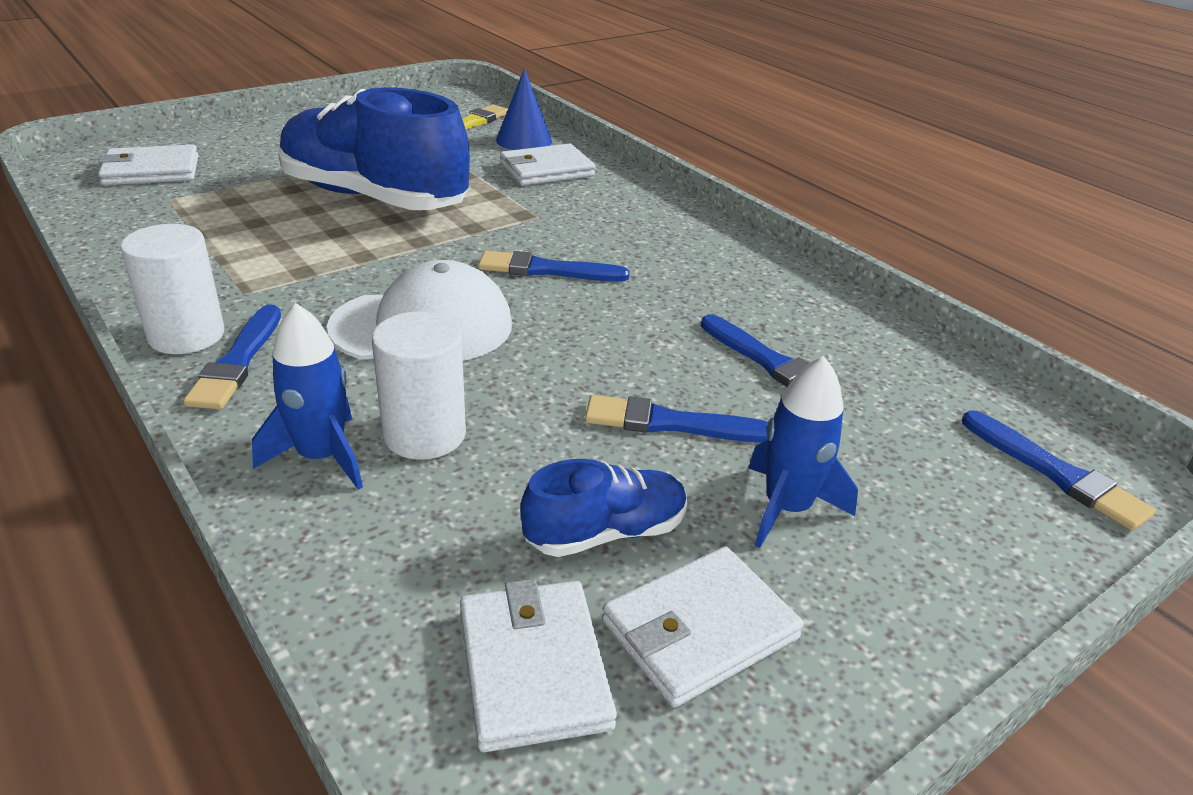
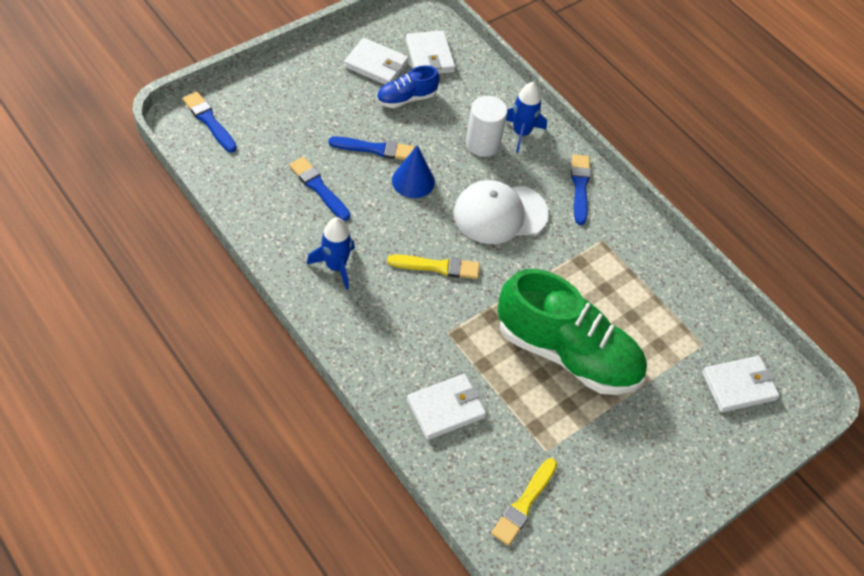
camera: 175 degrees right, 20 degrees up
(186, 335) = (613, 205): white cylinder -> none
(374, 198) = (567, 353): blue shoe -> green shoe
(524, 140) = (470, 469): blue cone -> blue cone (413, 181)
(547, 270) = (437, 267): blue brush -> yellow brush
(699, 630) = (376, 65): white wallet -> white wallet turned 60 degrees clockwise
(787, 508) = (334, 107): blue rocket -> blue rocket (336, 266)

